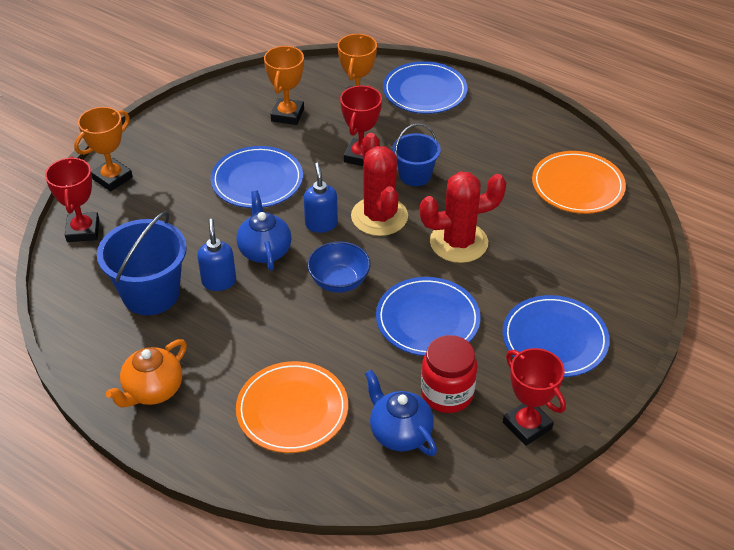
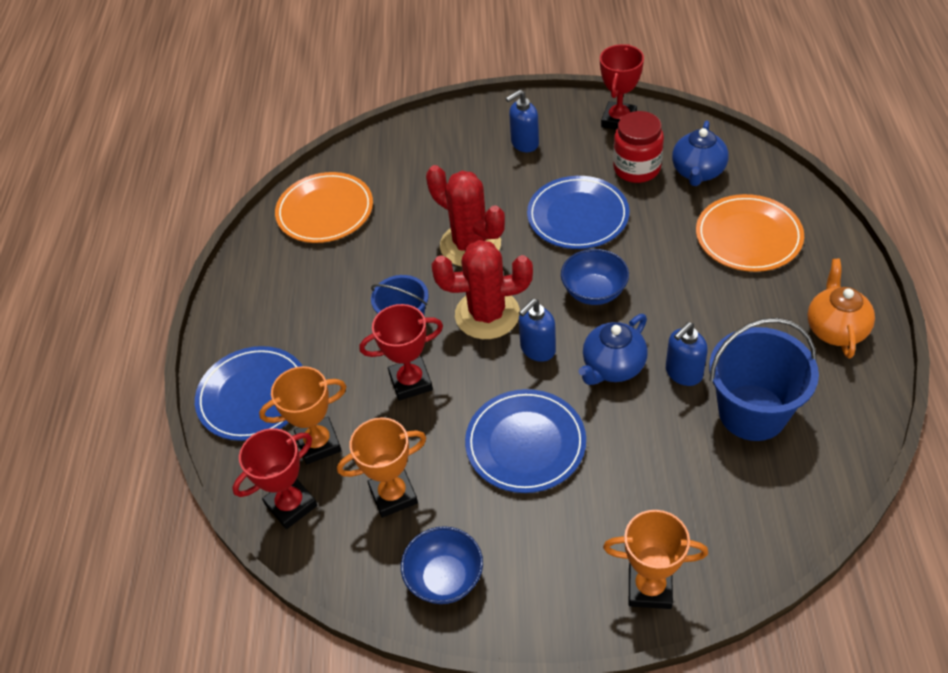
camera: 120 degrees left, 5 degrees up
(83, 231) = (746, 543): red trophy -> red trophy (291, 505)
(153, 390) = (835, 329): orange teapot -> orange teapot turned 90 degrees counterclockwise
(214, 111) = (445, 578): none -> blue bowl
(379, 216) = (487, 314): red cactus -> red cactus turned 45 degrees clockwise
(554, 339) = (524, 143): blue plate -> blue soap dispenser

